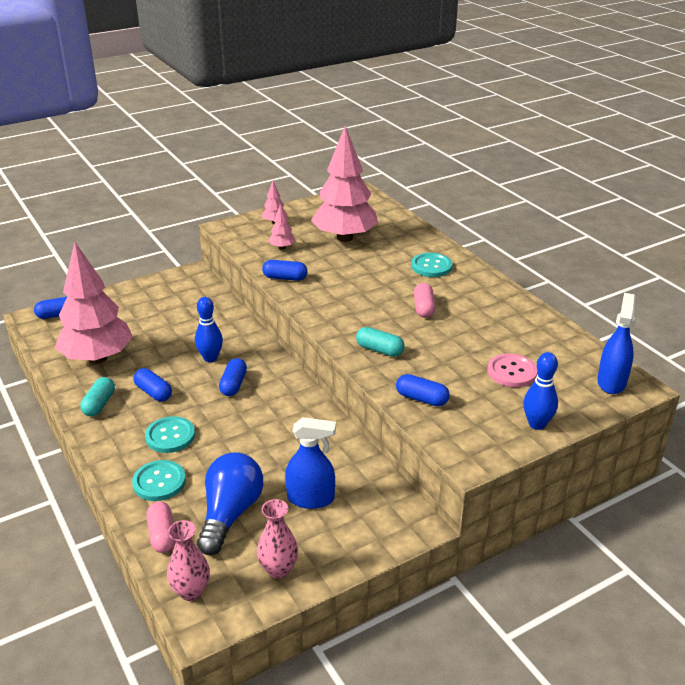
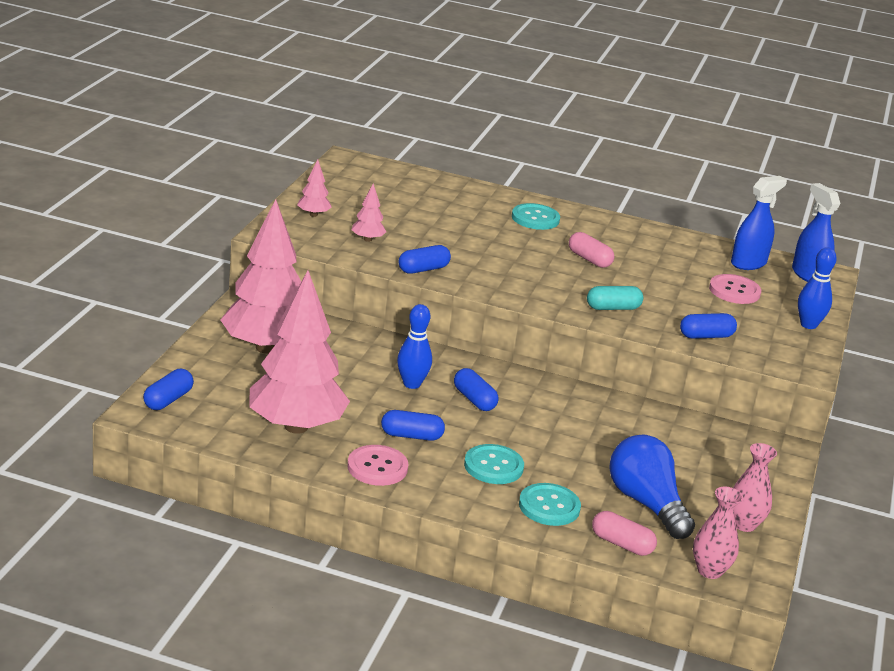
camera: 45 degrees left, 5 degrees down
(99, 404) = (377, 467): turquoise capsule -> pink button
(311, 498) = (686, 464): blue spray bottle -> blue spray bottle (748, 263)
(344, 238) = (412, 212): pink tree -> pink tree (266, 347)

